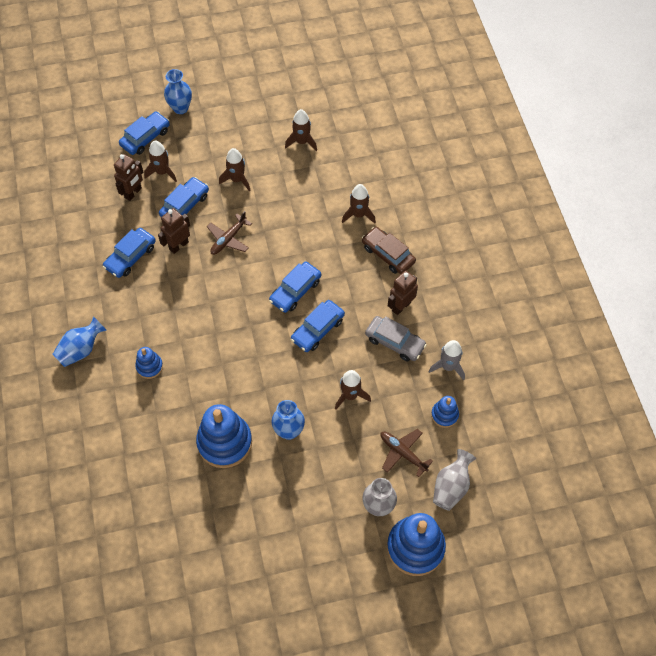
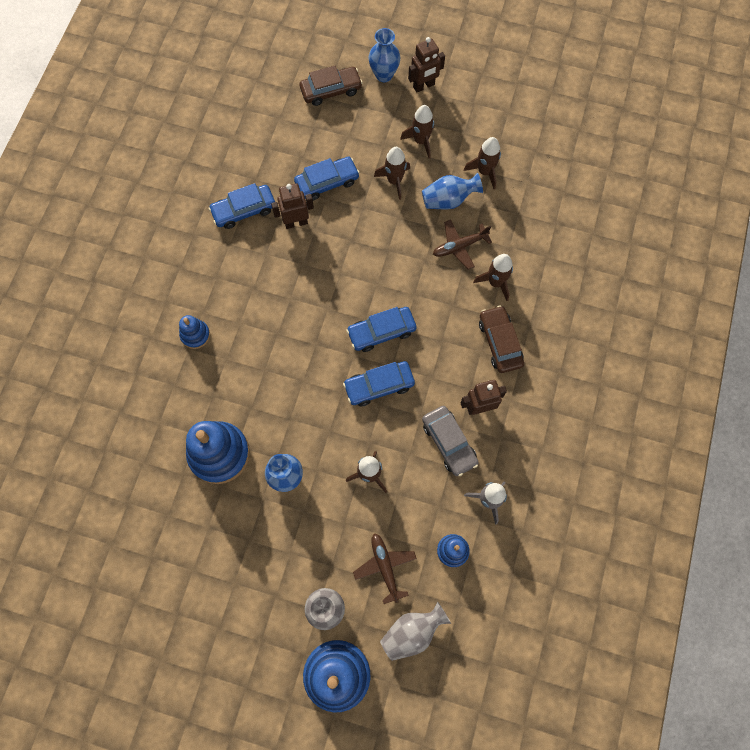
camera: 30 degrees right, 10 degrees up
(81, 350) = (143, 283): blue vase -> blue vase (448, 200)
(133, 193) = (285, 144): brown robot -> brown robot (424, 86)
(145, 138) = (331, 90): blue car -> brown car
(162, 172) = (326, 136): brown rocket -> brown rocket (421, 141)
(228, 239) = (348, 241): brown plane -> brown plane (459, 246)

